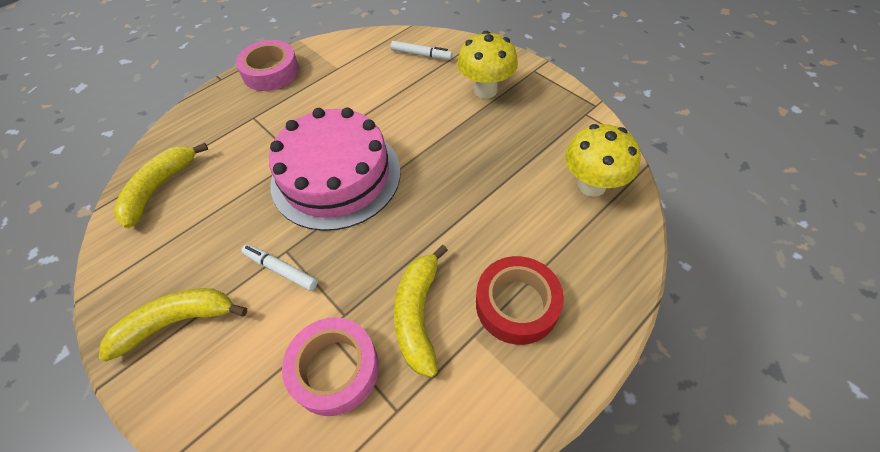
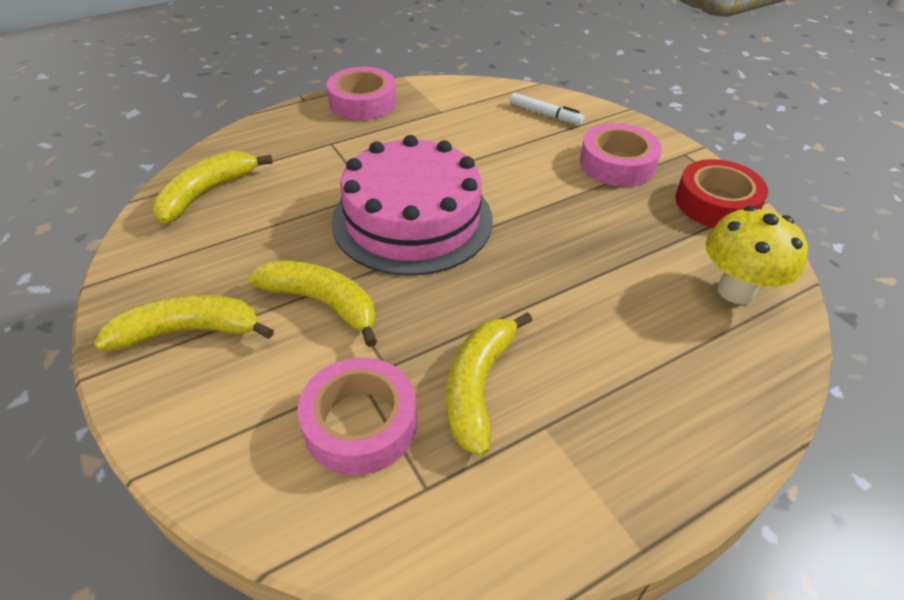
camera: 10 degrees right, 10 degrees down
(281, 270) = (322, 303): white marker -> yellow banana
(485, 90) = (617, 164): yellow mushroom -> pink tape
(517, 304) = (608, 403): red tape -> red tape (716, 203)

